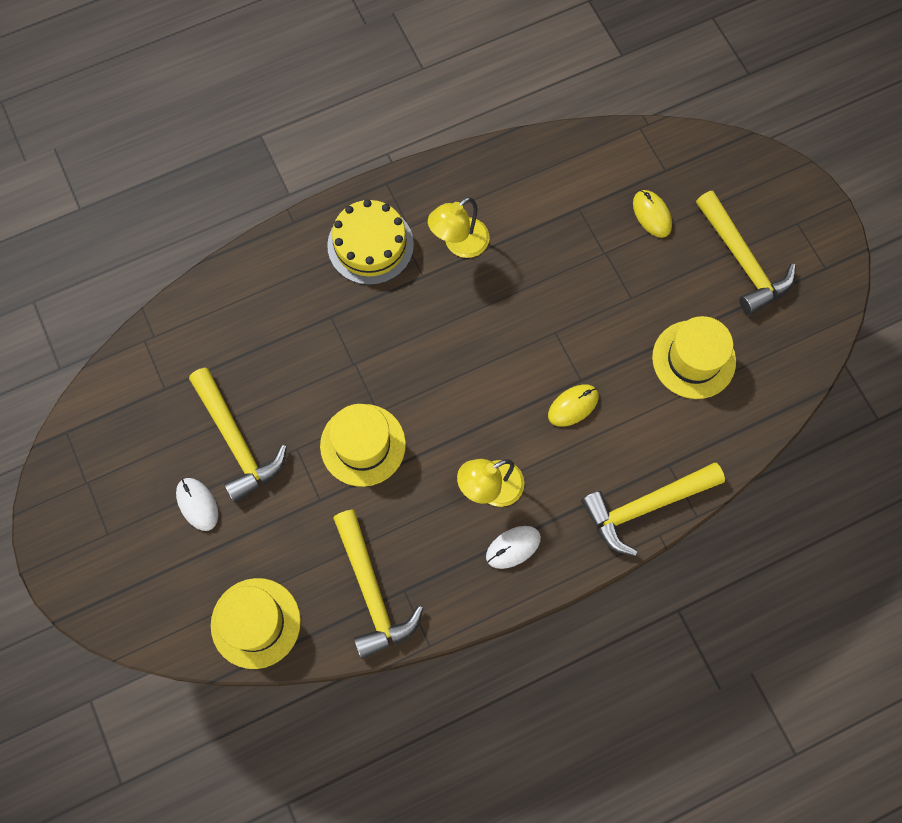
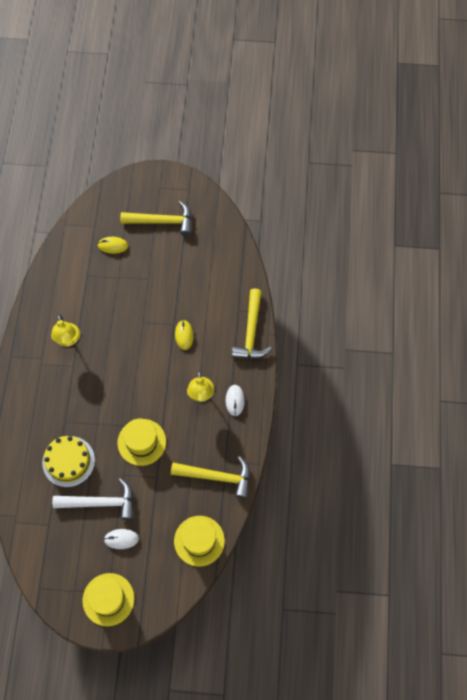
camera: 60 degrees left, 5 degrees down
(237, 441) = (101, 502): yellow hammer -> white hammer
(370, 245) = (39, 382): yellow cake -> yellow cake (68, 461)
(693, 359) = (195, 270): yellow hat -> yellow hat (108, 599)

